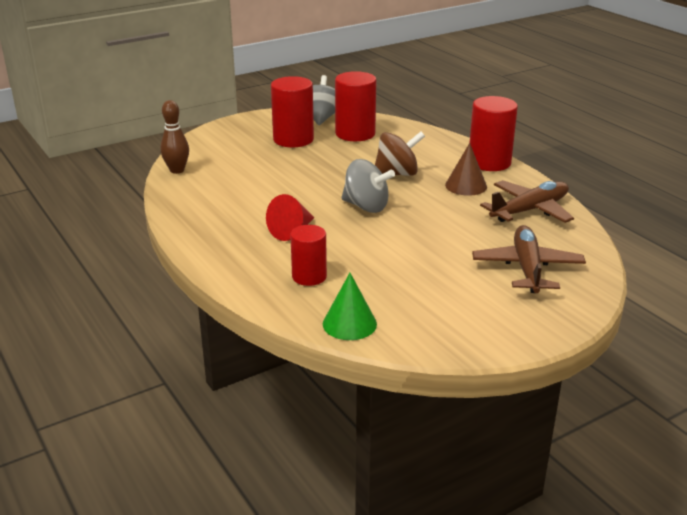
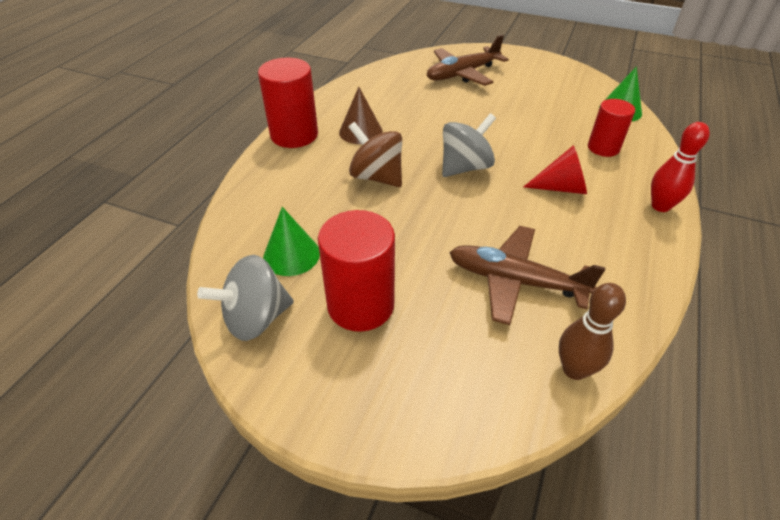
camera: 125 degrees left, 15 degrees up
(216, 258) = (660, 206): none -> red bowling pin
(355, 134) = (291, 255): red cylinder -> green cone
(366, 206) = (465, 167): grey spinning top -> grey spinning top turned 60 degrees clockwise
(530, 210) = (374, 93): brown plane -> brown plane (515, 281)

